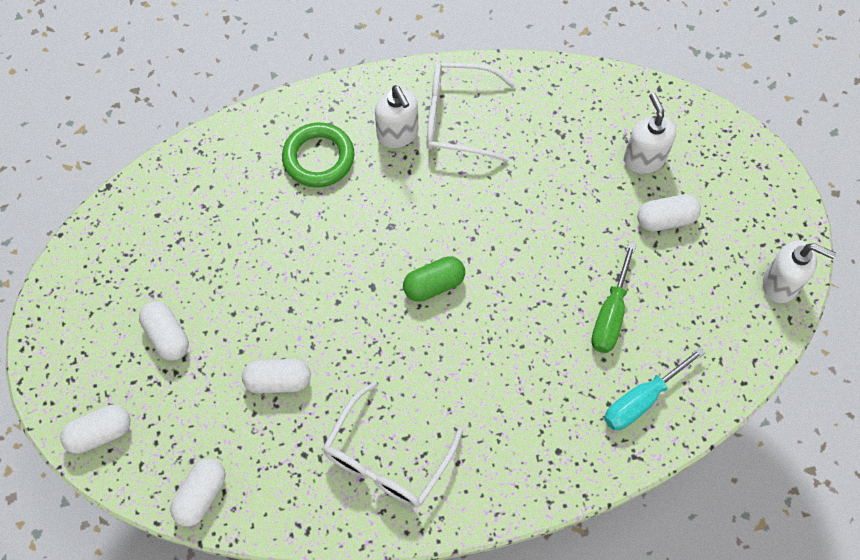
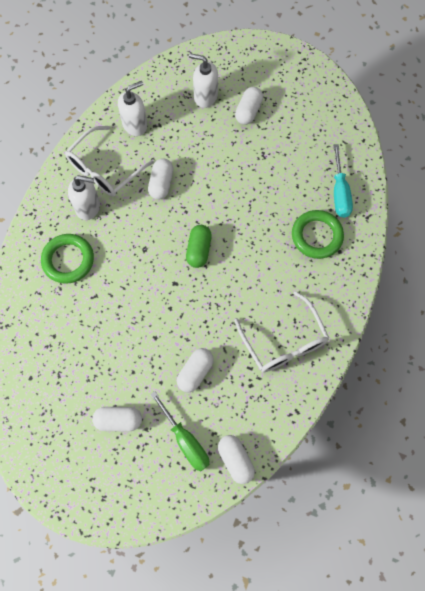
camera: 55 degrees left, 5 degrees up
(100, 433) = (153, 499): white capsule -> white capsule (161, 184)
(558, 409) = (316, 236): none -> green ring
(610, 314) = (282, 174): green screwdriver -> green screwdriver (185, 440)
(780, 284) = (323, 86): white soap dispenser -> white soap dispenser (135, 125)

